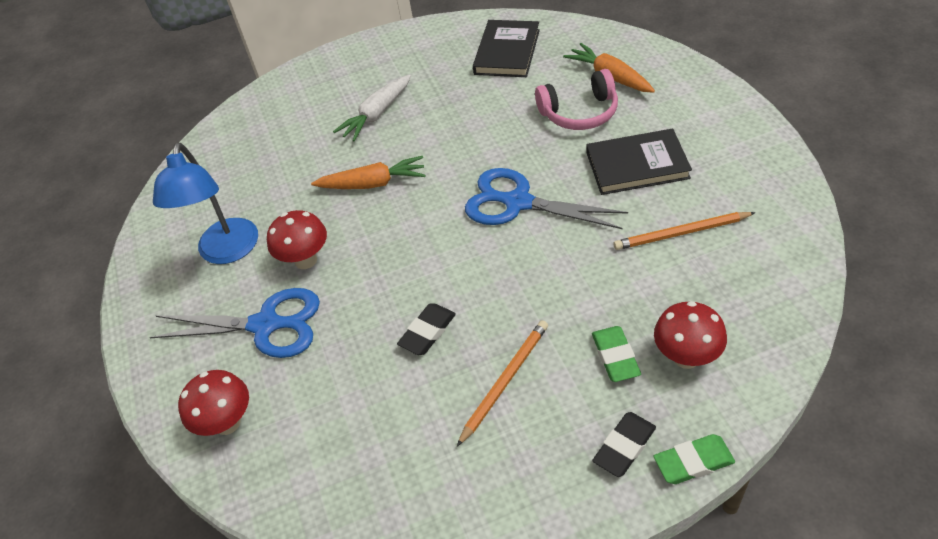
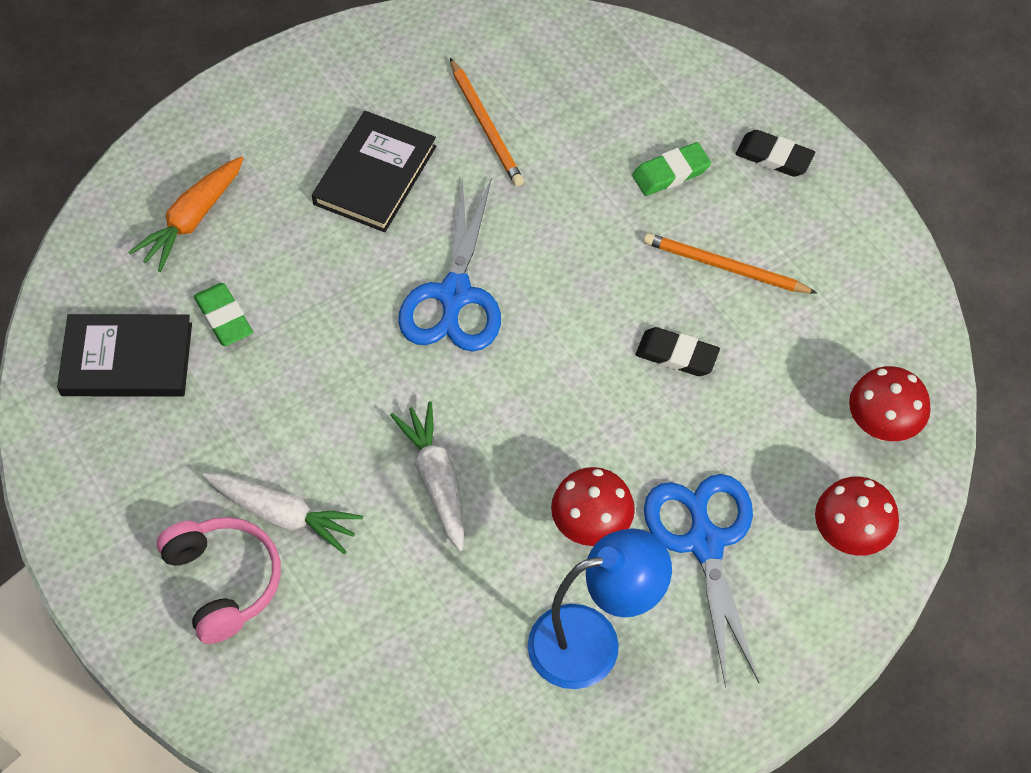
camera: 110 degrees left, 10 degrees up
(373, 183) = (436, 480): orange carrot -> white carrot
(579, 112) = (272, 248): pink headphones -> pink headphones (223, 582)
(637, 165) = (374, 175): black book -> black book turned 45 degrees clockwise
(686, 357) = (658, 114): red mushroom -> red mushroom (882, 427)
(693, 462) = (775, 104): green eraser -> green eraser (224, 318)

